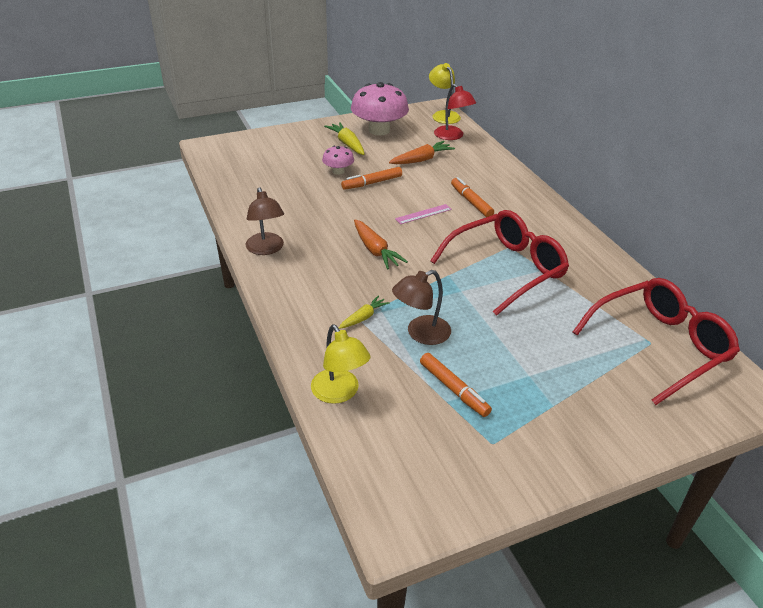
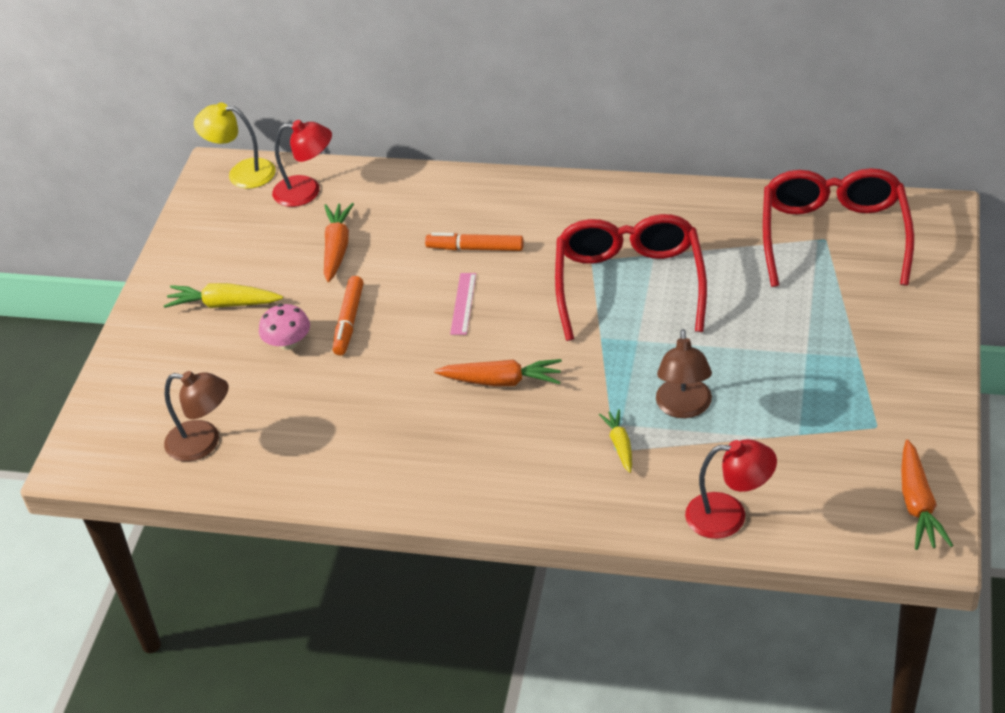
camera: 50 degrees left, 5 degrees up
(266, 249) = (411, 485): brown lamp -> brown lamp (203, 443)
(339, 393) = (729, 515): yellow lamp -> red lamp
(379, 130) = (218, 256): pink mushroom -> none
(432, 501) = (918, 504): none -> orange carrot
(454, 389) = (786, 420): orange marker -> none

